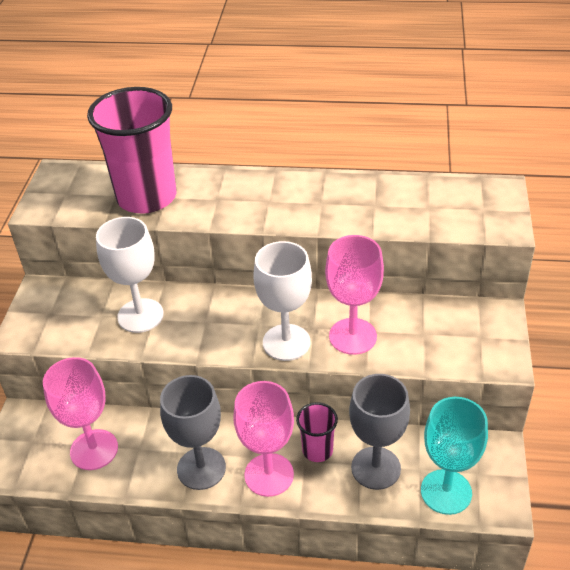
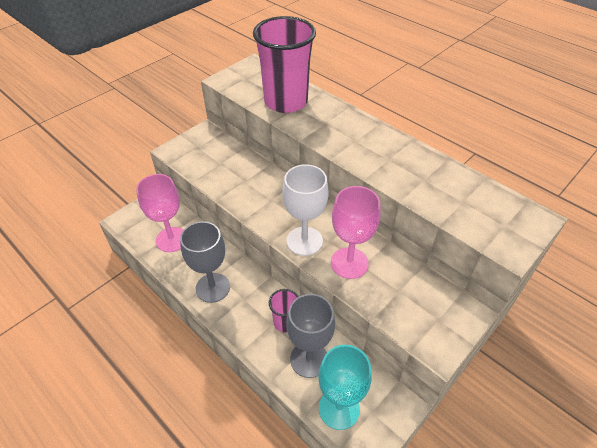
camera: 35 degrees right, 5 degrees up
(140, 315) = (240, 175): white goblet -> none
(269, 475) = (244, 318): pink goblet -> none

